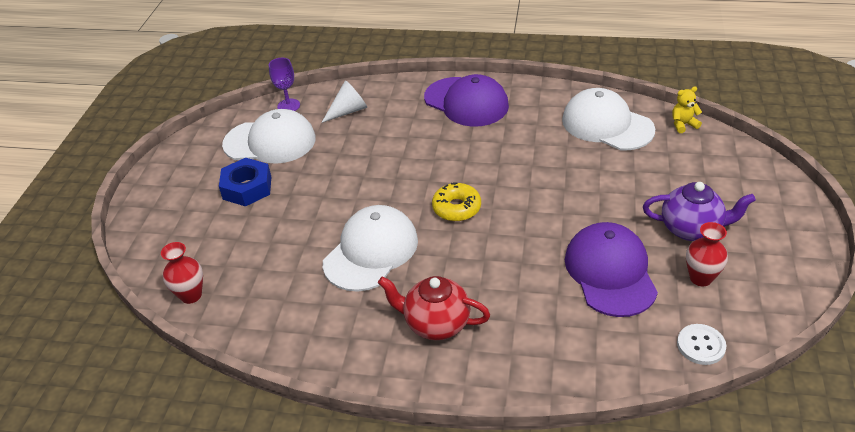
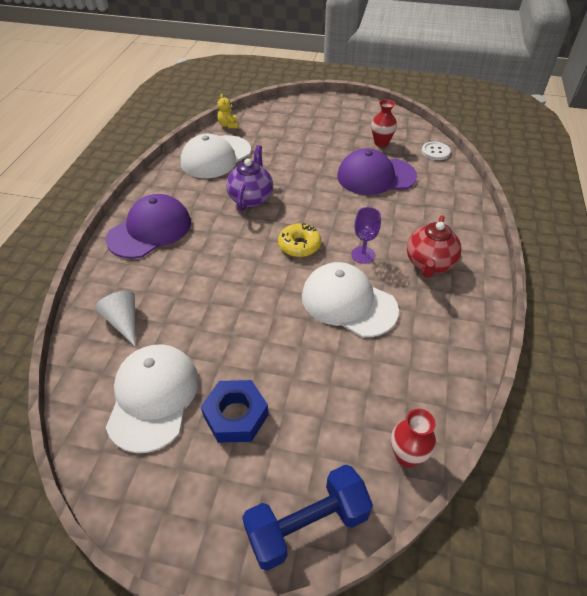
camera: 90 degrees left, 5 degrees up
(149, 236) = (307, 525): none -> blue dumbbell
(288, 106) = (85, 382): purple goblet -> purple goblet (363, 255)
(691, 229) = (337, 139): purple teapot -> purple teapot (251, 198)

